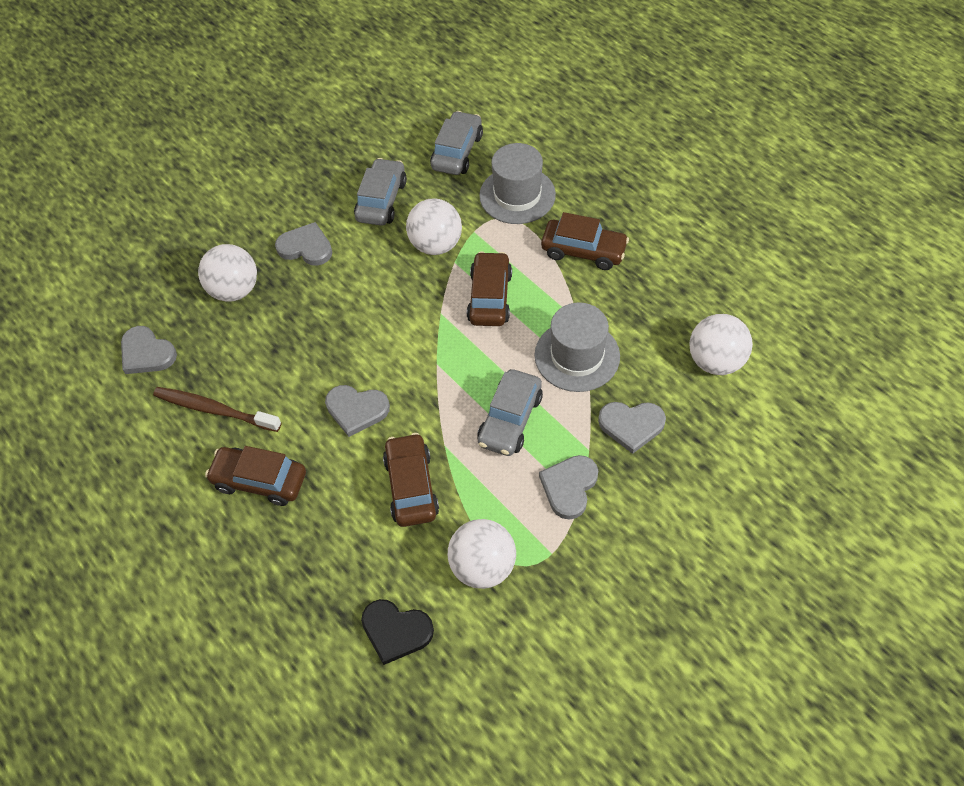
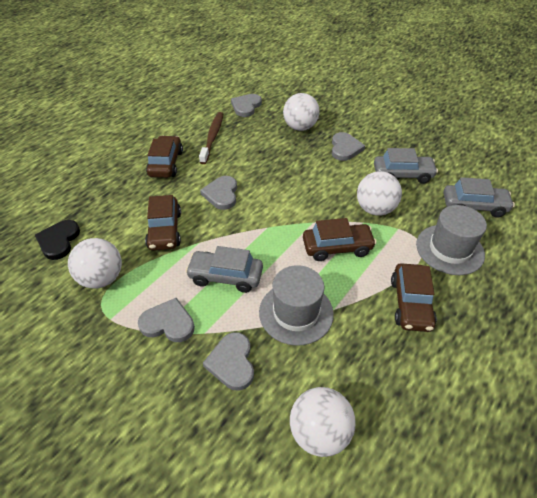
camera: 75 degrees right, 10 degrees down
(411, 486) = (165, 230): brown car -> brown car turned 105 degrees clockwise

